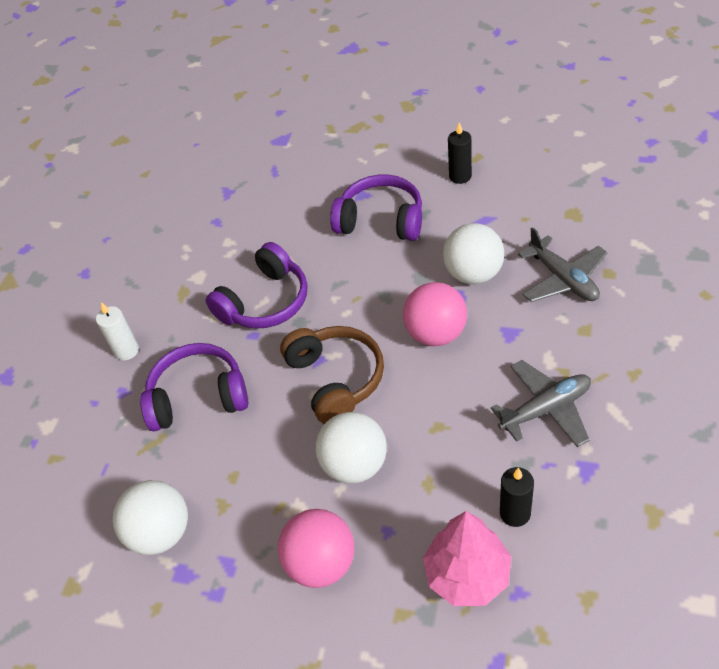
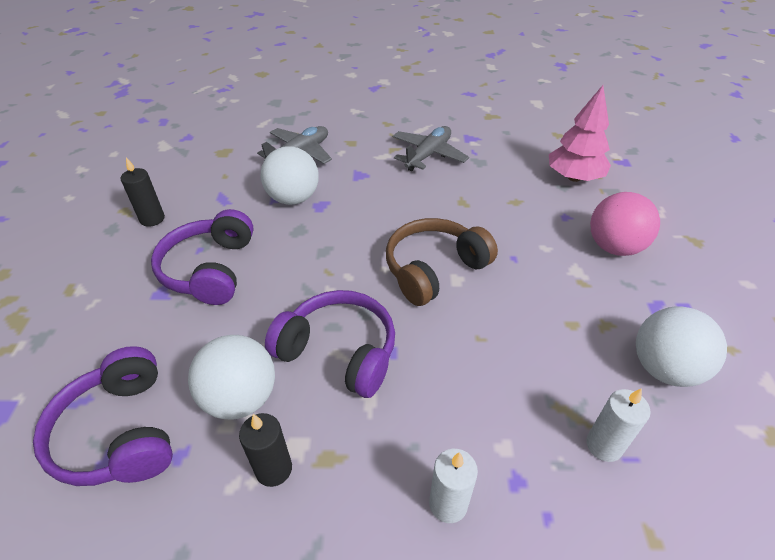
camera: 110 degrees left, 5 degrees down
(121, 455) = (604, 445): none -> white candle
(198, 397) = (493, 383): purple headphones -> purple headphones (119, 432)
(355, 465) = (518, 242): white ball -> white ball (241, 398)
(436, 334) = (367, 213): pink ball -> none
(515, 513) = (518, 162): black candle -> black candle (274, 469)
(545, 409) = (428, 155): grey plane -> grey plane turned 75 degrees clockwise

